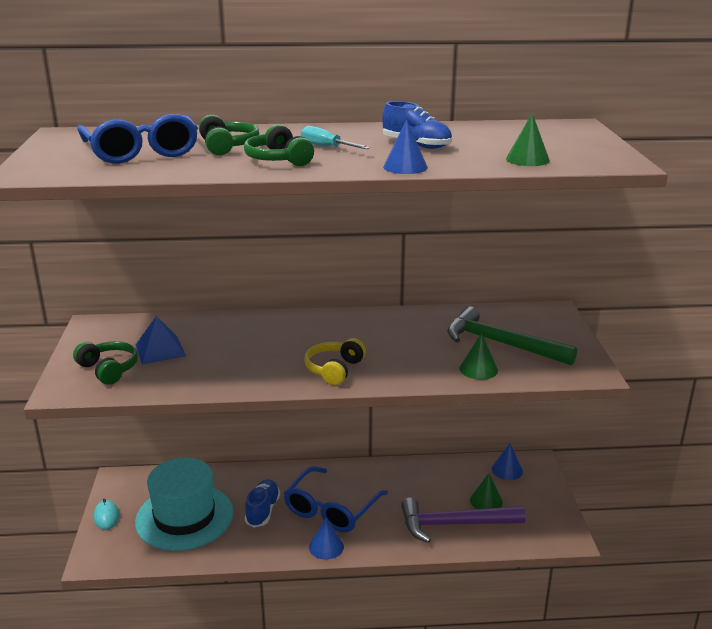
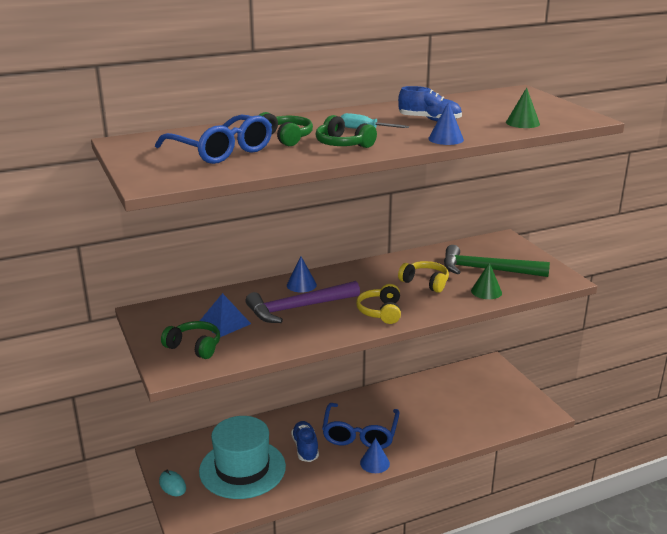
camera: 20 degrees left, 0 degrees up
(414, 346) = (425, 282): none -> yellow headphones
(454, 524) = (460, 423): purple hammer -> purple hammer (298, 308)
(486, 501) = (473, 400): green cone -> none
(507, 470) = (474, 373): blue cone -> blue cone (301, 285)

